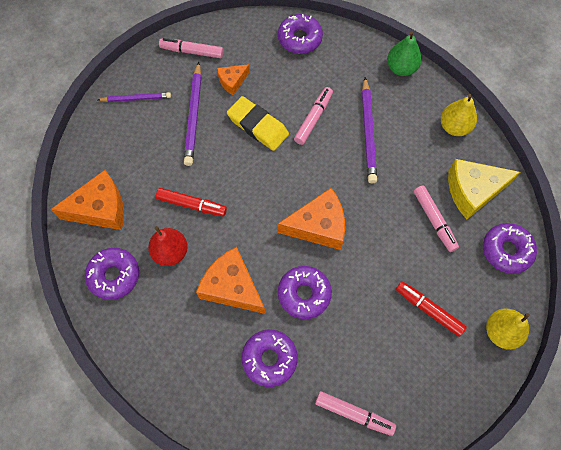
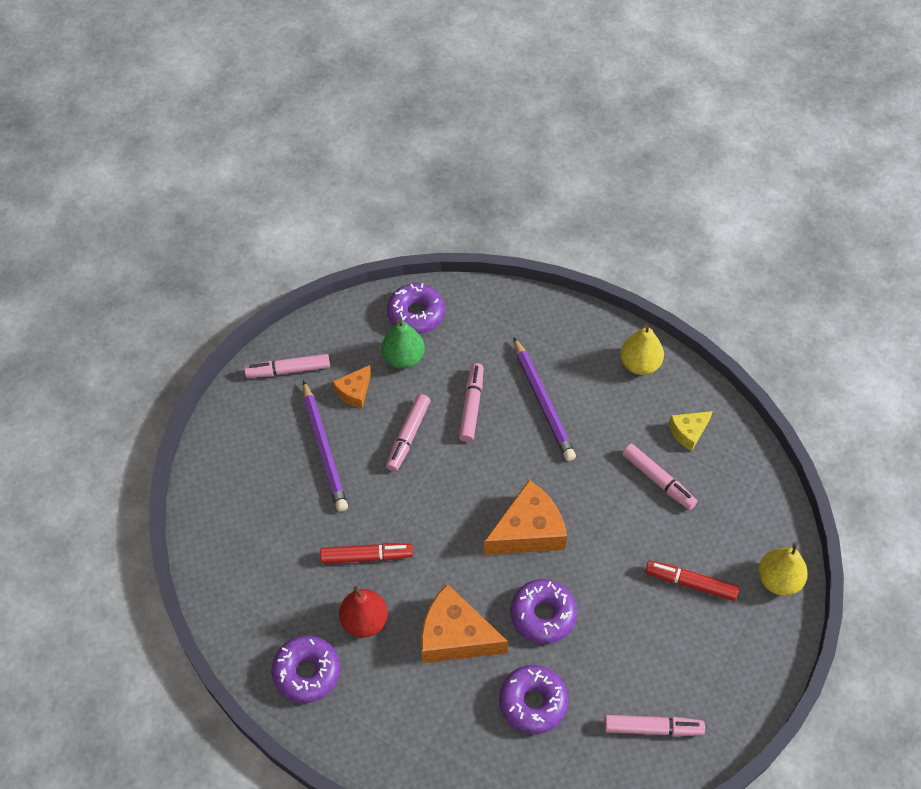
camera: 20 degrees left, 10 degrees down
(100, 209) = (255, 599): orange cheese -> none
(136, 99) = (242, 450): purple pencil -> none
(258, 126) = (408, 436): yellow eraser -> pink marker
(401, 68) = (551, 313): green pear -> green pear (403, 358)
(472, 191) = (688, 432): yellow cheese -> yellow cheese, size x0.55
(506, 250) = (750, 487): purple donut -> none

